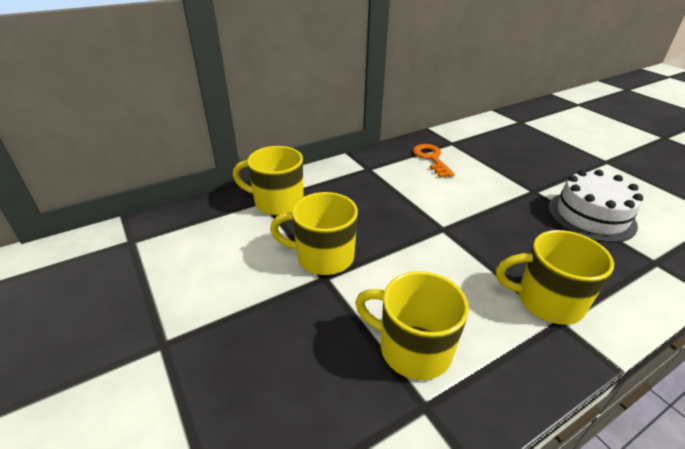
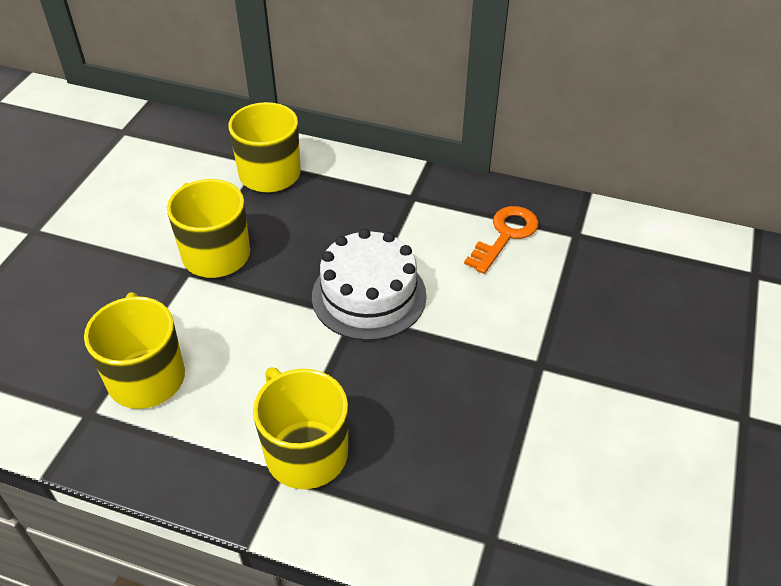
camera: 50 degrees right, 10 degrees up
(591, 216) = (539, 443): white cake -> white cake (369, 295)

